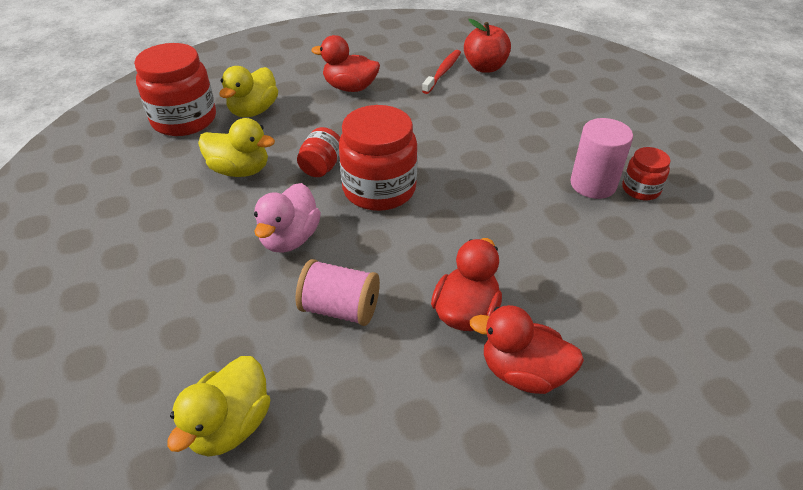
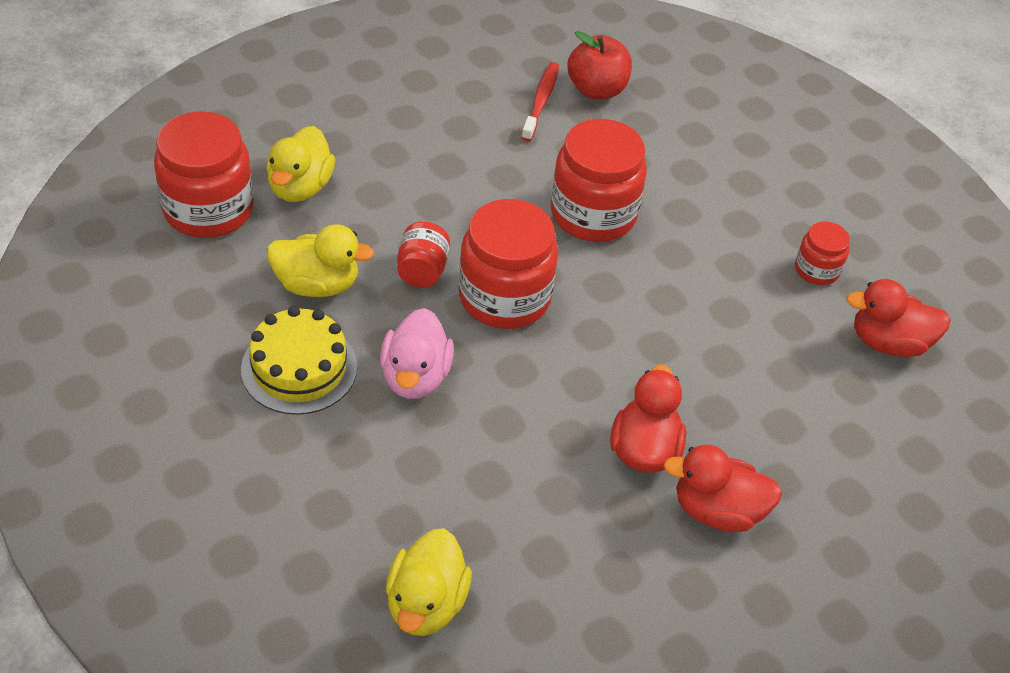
camera: 15 degrees left, 5 degrees up
(202, 224) = (299, 368): none -> yellow cake
(340, 309) = (503, 460): pink spool -> none
(350, 88) = (421, 138): red duck -> red duck (888, 342)
(464, 140) = (593, 214): none -> red jar
(593, 184) = (761, 267): pink cylinder -> none

